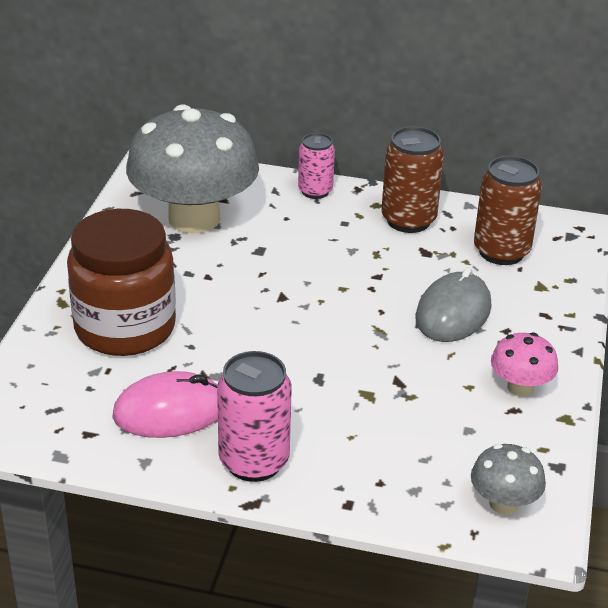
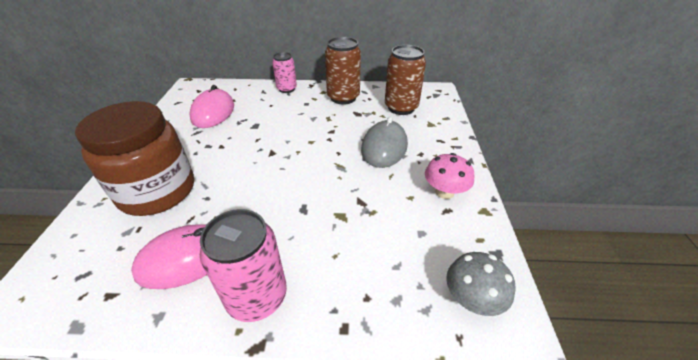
camera: 10 degrees left, 5 degrees up
(194, 218) = (213, 112): grey mushroom -> pink mouse

